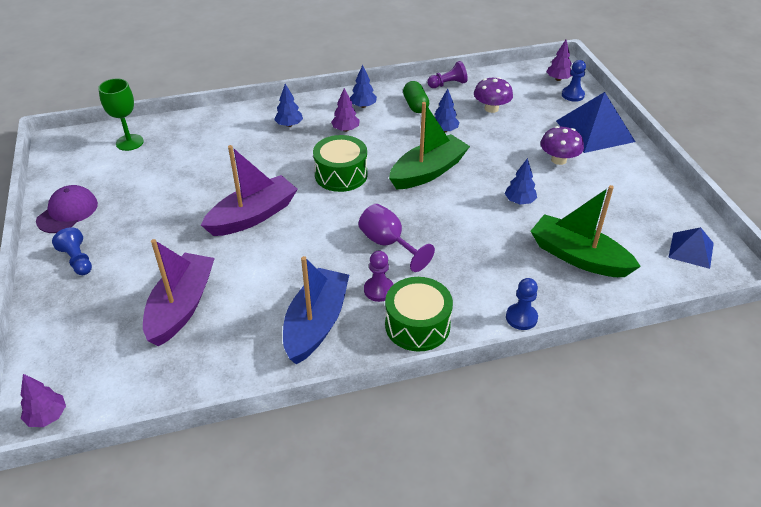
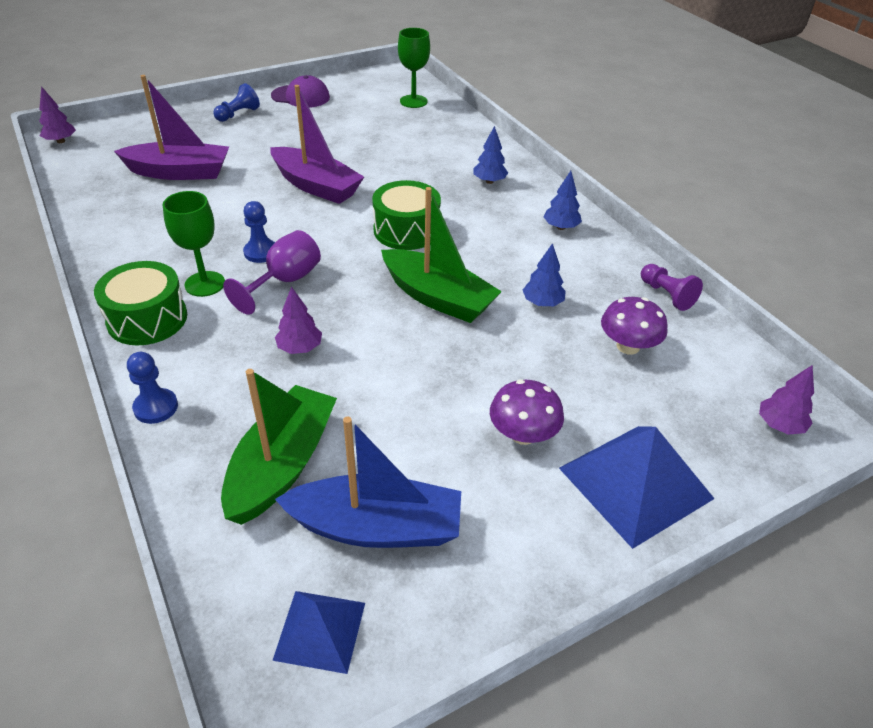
camera: 75 degrees right, 0 degrees up
(316, 324) = (153, 249): blue boat -> blue boat (376, 527)
(345, 129) = (500, 221): purple tree -> purple tree (300, 348)
(379, 290) = (205, 284): purple pawn -> green goblet
(415, 105) = (589, 270): green capsule -> none
(519, 201) = (399, 392): blue tree -> none
(572, 95) = (738, 448): blue pawn -> blue pawn (261, 252)

